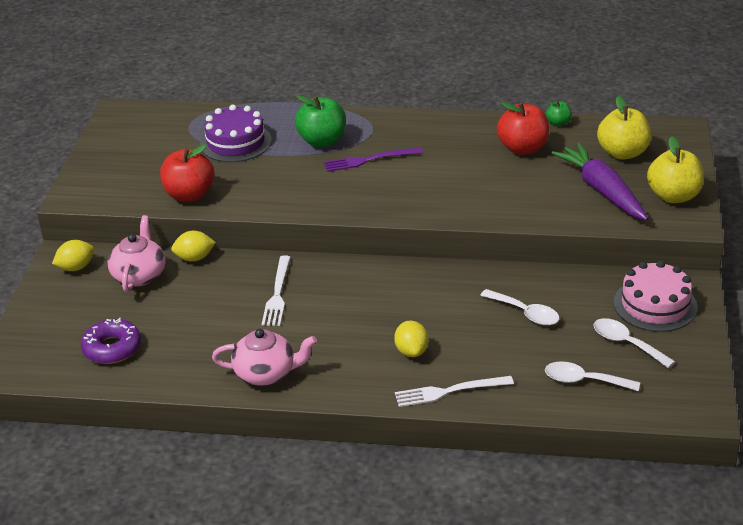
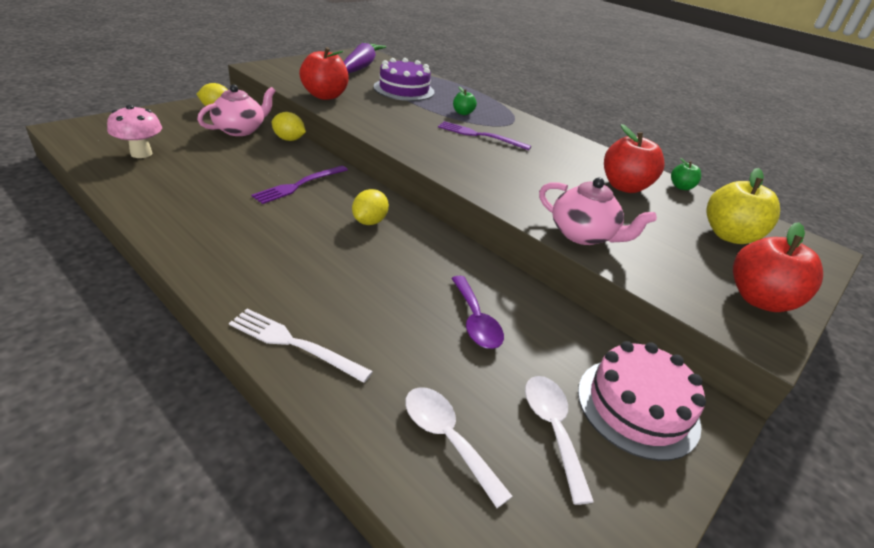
camera: 30 degrees right, 0 degrees up
(112, 348) = (141, 153): purple donut -> pink mushroom
(266, 373) = (190, 227): pink teapot -> pink teapot (583, 235)
(277, 294) = (299, 185): white fork -> purple fork
(322, 141) = (463, 113): green apple -> green apple, size x0.50
(411, 351) = (322, 285): yellow lemon -> yellow lemon (370, 221)
(525, 313) = (475, 321): white spoon -> purple spoon
(602, 190) = (672, 252): purple carrot -> purple carrot (361, 66)
(673, 196) = (759, 300): yellow apple -> red apple

